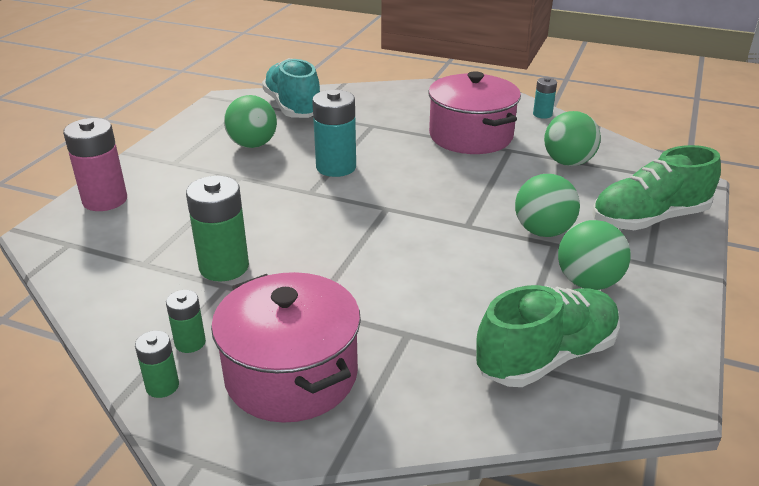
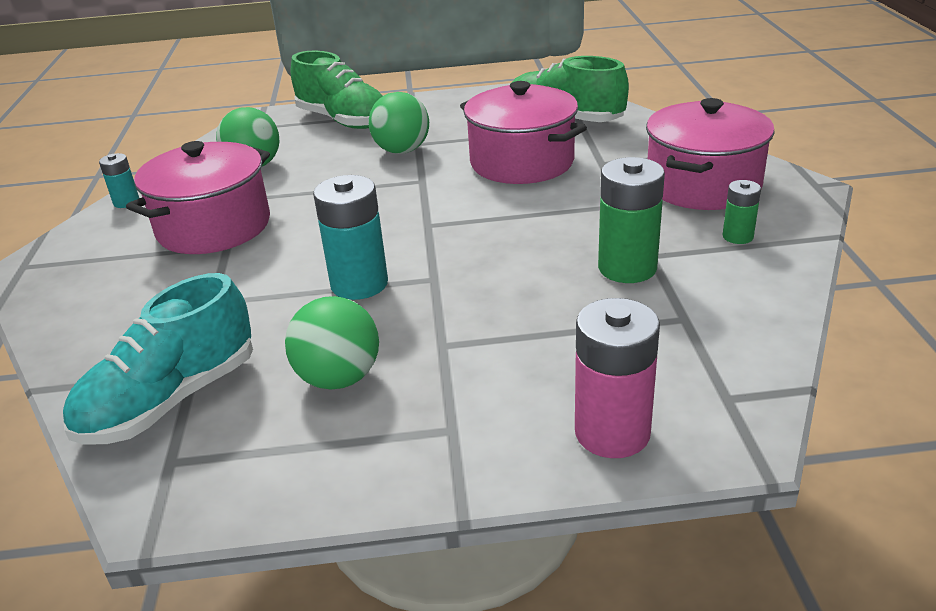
camera: 115 degrees left, 0 degrees up
(162, 386) = (792, 226): green battery -> none
(455, 286) = (522, 162): none -> pink pot
(588, 282) = (461, 124): green ball -> none

